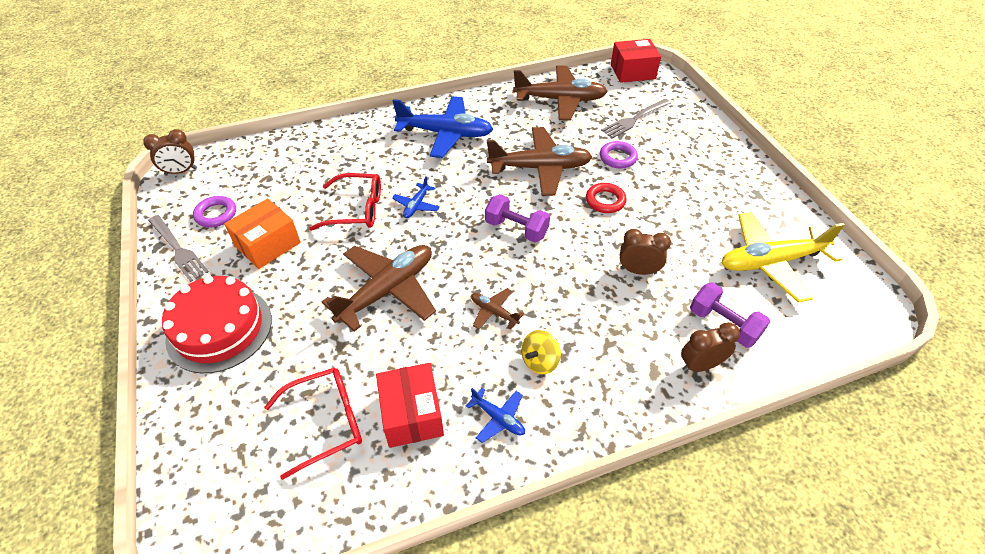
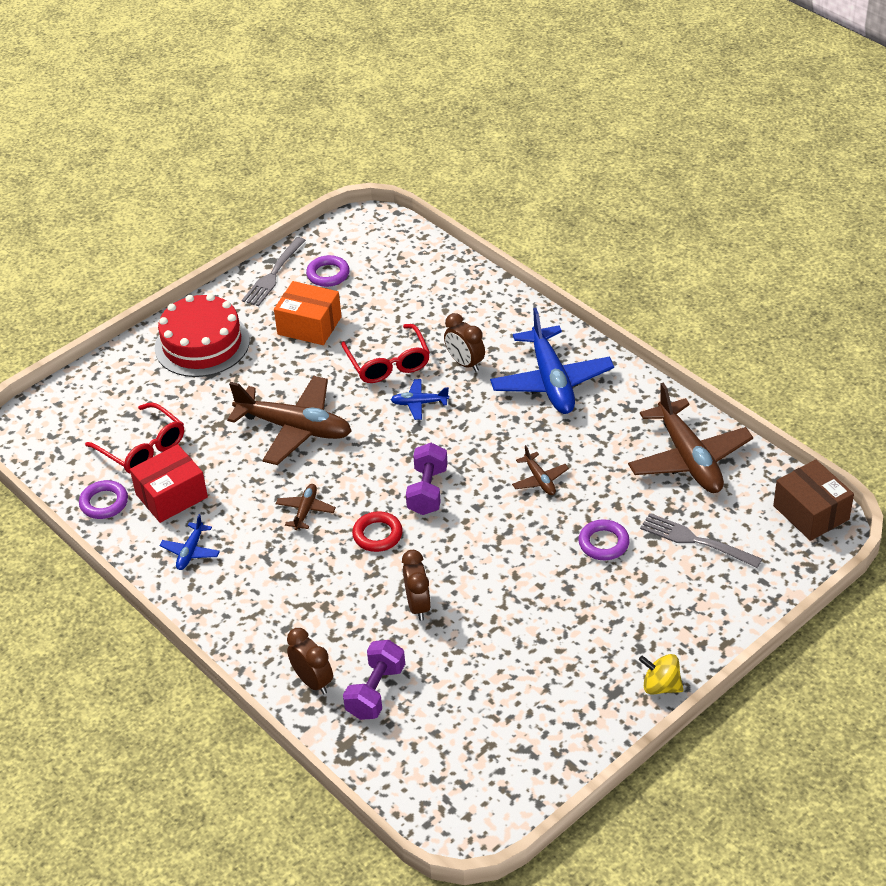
camera: 70 degrees right, 5 degrees down
(181, 171) = (370, 222): brown clock -> brown clock (465, 363)
(383, 483) = (104, 503): none -> purple ring
(540, 168) = (539, 480): brown plane -> brown plane, size x0.46
(540, 361) = (263, 561): yellow spinning top -> yellow spinning top (661, 686)
(605, 201) = (516, 551): red ring -> red ring (377, 535)
(632, 72) = (811, 513): red box -> brown box
(771, 262) = (494, 720): yellow plane -> none

